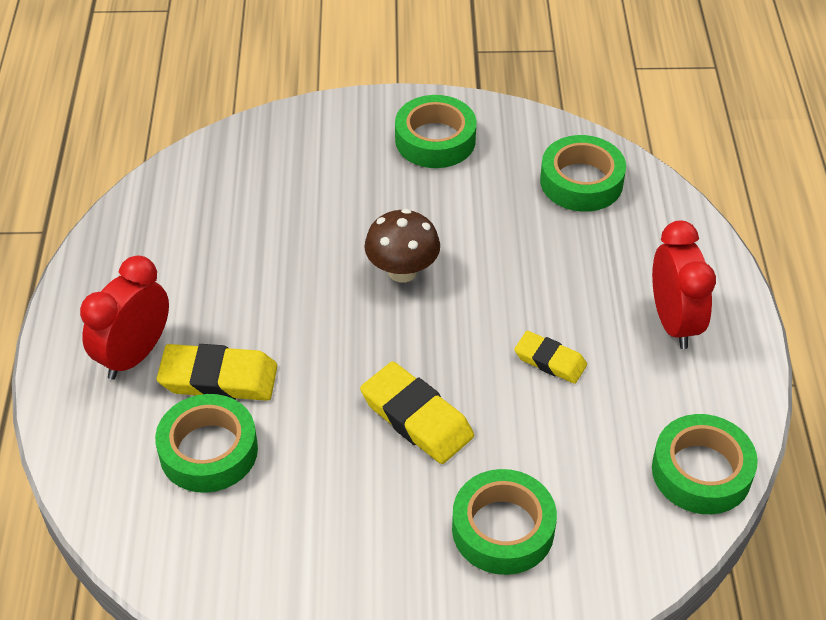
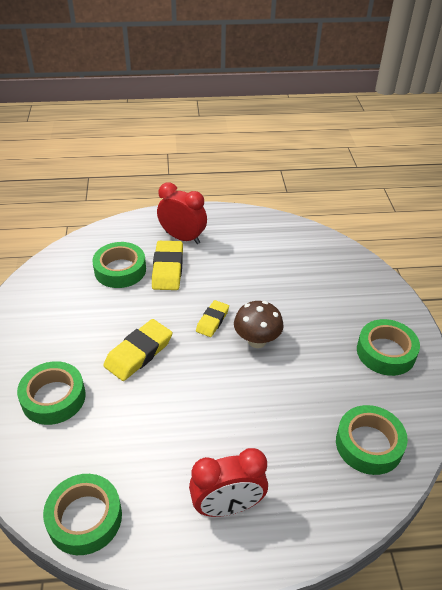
camera: 85 degrees right, 5 degrees down
(550, 361) = (186, 422): yellow eraser -> yellow eraser (212, 321)

